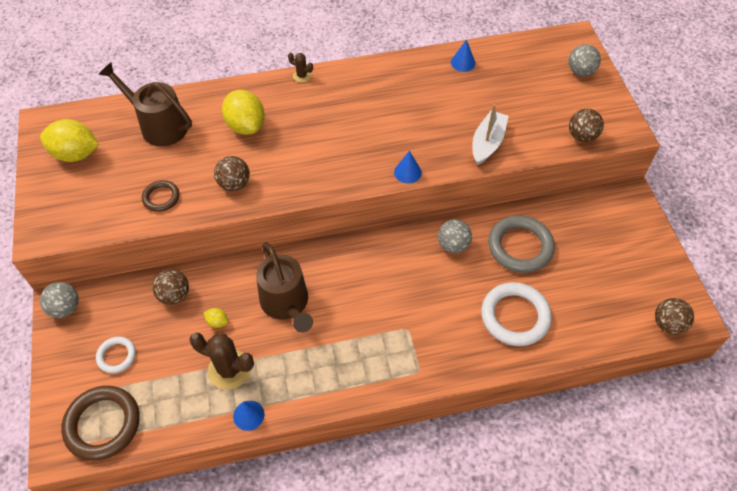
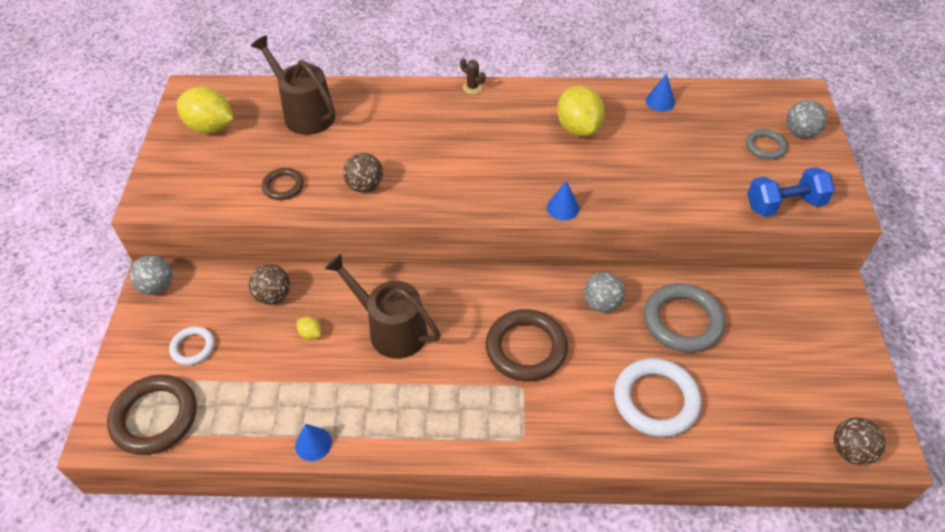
camera: 15 degrees right, 5 degrees down
(229, 369) = (307, 388): brown cactus -> none
(246, 126) = (396, 128): yellow lemon -> yellow lemon (578, 128)
(286, 303) = (392, 329): brown watering can -> brown watering can turned 135 degrees clockwise
(402, 296) = (526, 348): none -> brown ring
(487, 143) = (666, 192): white boat -> none
(556, 89) = (765, 147): none -> grey ring
(582, 136) = (784, 204): brown ball -> blue dumbbell

